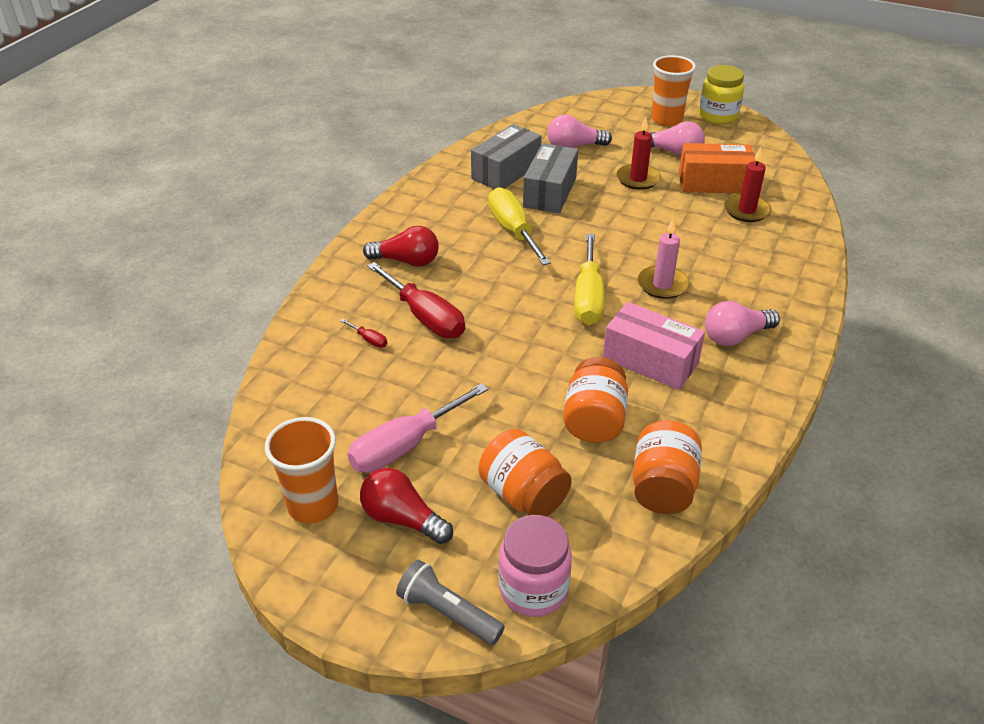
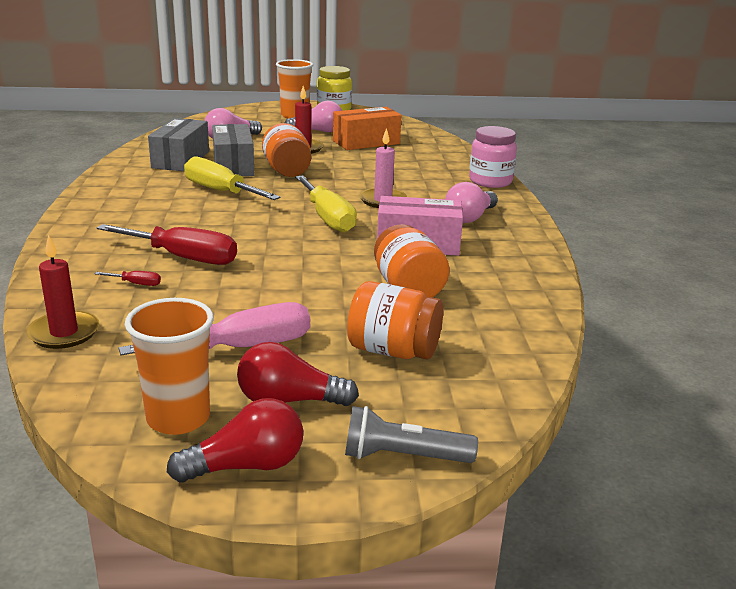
camera: 30 degrees left, 15 degrees down
(405, 446) = (242, 347): pink screwdriver -> pink screwdriver turned 135 degrees counterclockwise
(406, 261) = (130, 226): red light bulb -> red light bulb (246, 466)
(533, 589) = (467, 412): pink jar -> pink jar (490, 181)
(662, 487) = (507, 315): orange jar -> orange jar (287, 171)
(746, 210) = (406, 152): red candle -> red candle (64, 333)

